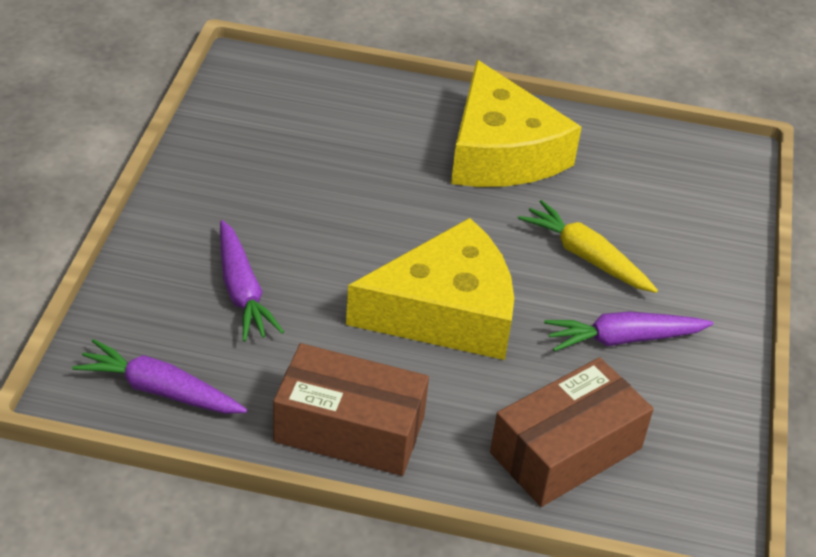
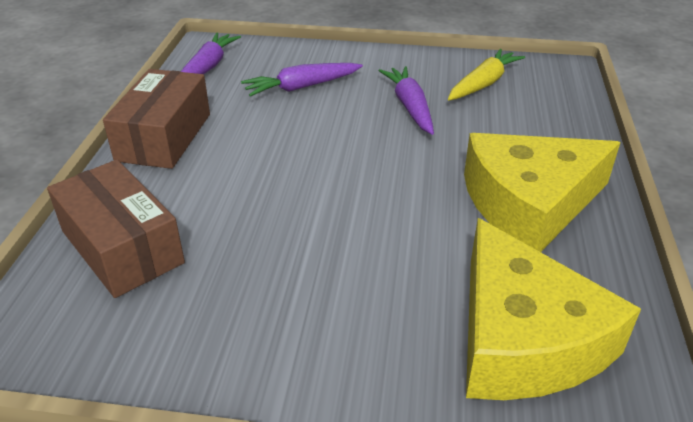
camera: 90 degrees right, 5 degrees down
(445, 311) = (292, 176): yellow cheese -> yellow cheese (522, 339)
(586, 257) = (385, 264): yellow carrot -> yellow carrot (483, 83)
(623, 339) = (264, 289): purple carrot -> purple carrot (410, 107)

